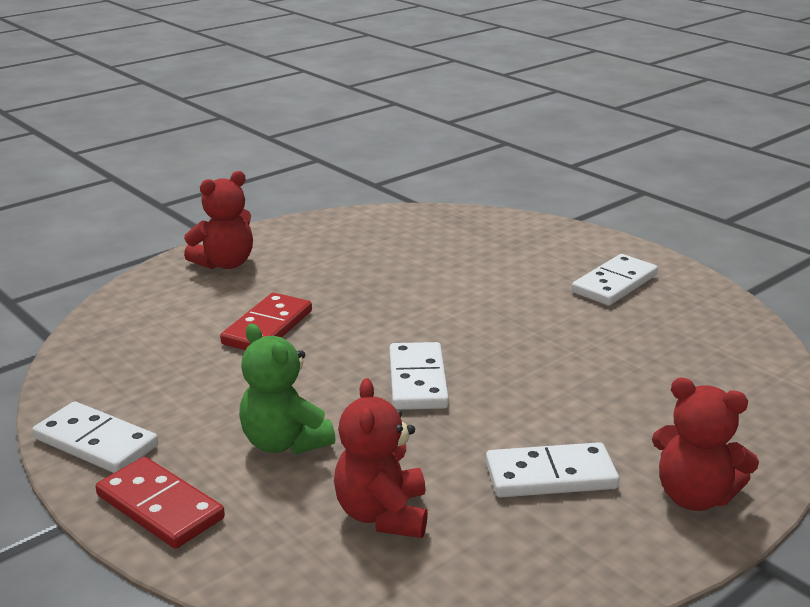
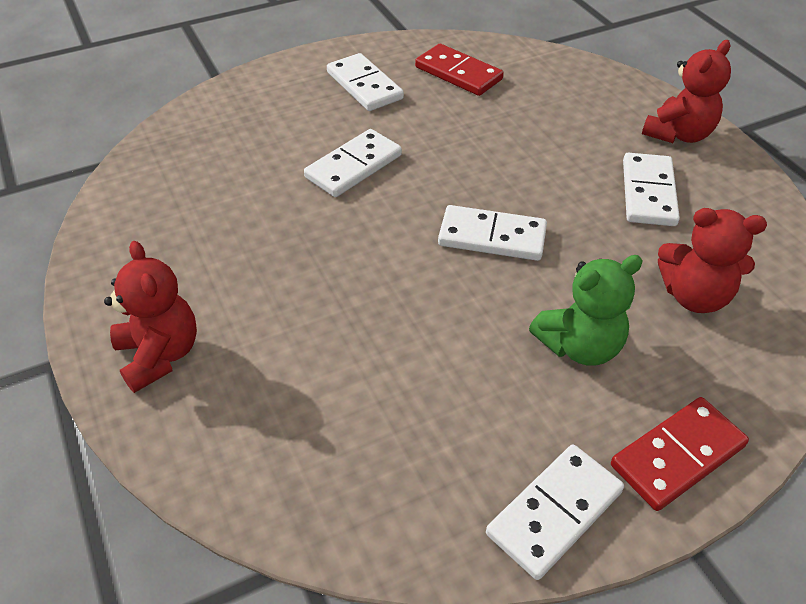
camera: 75 degrees left, 20 degrees up
(267, 327) = (347, 332): red domino -> red domino (458, 73)
(480, 298) = (353, 166): none -> white domino

